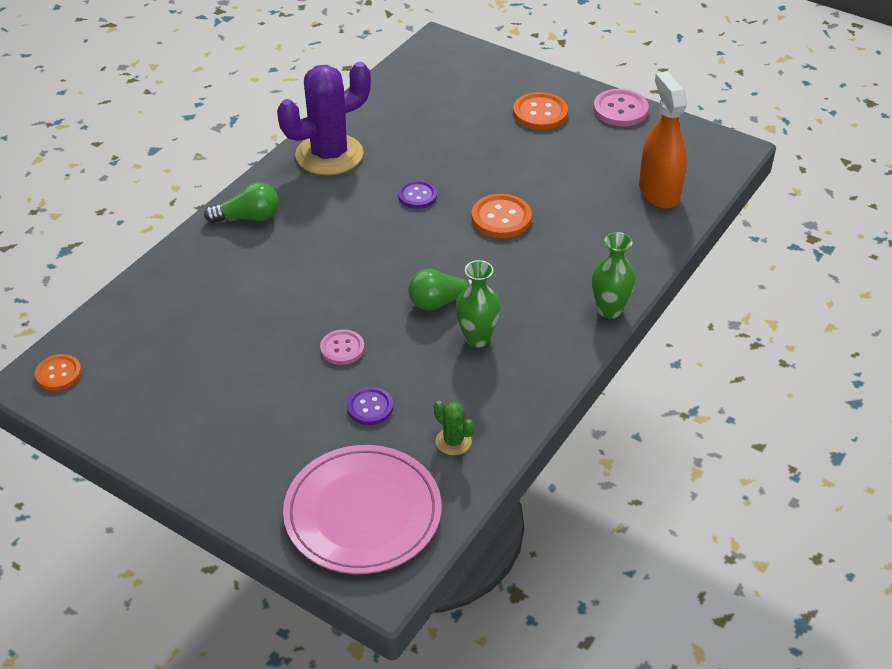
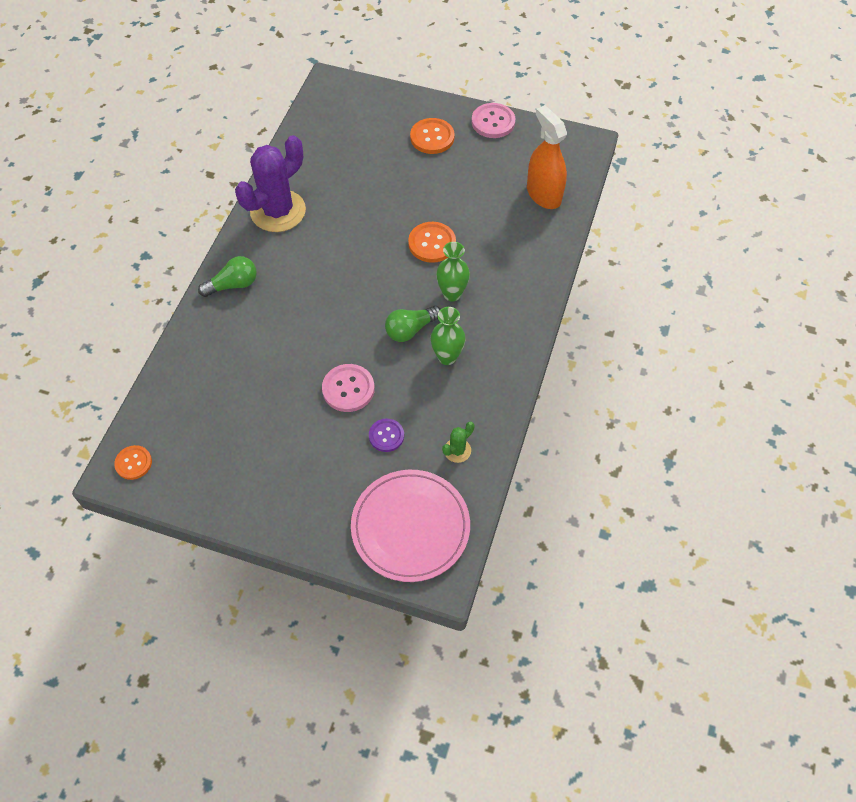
camera: 15 degrees left, 15 degrees up
(342, 348) = (348, 389): pink button -> pink button, size x1.52
(417, 196) = (361, 236): purple button -> none
(453, 441) = (457, 450): green cactus -> green cactus turned 75 degrees counterclockwise
(609, 310) = (537, 309): green vase -> green vase (452, 294)

